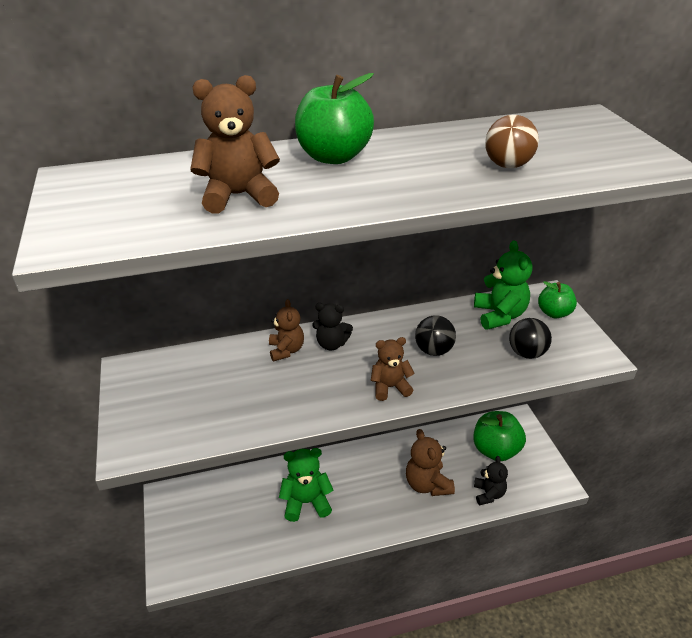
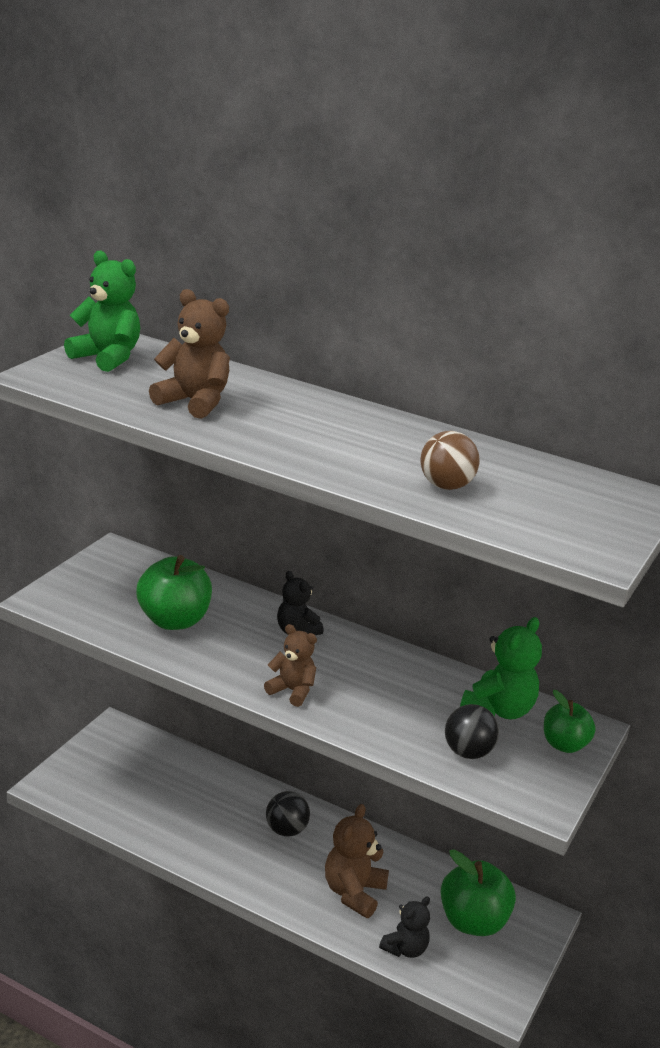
camera: 40 degrees right, 10 degrees down
(286, 350) = (252, 612): brown teddy bear -> none
(306, 502) = (220, 819): green teddy bear -> green teddy bear (107, 358)
(333, 157) = (319, 412): green apple -> green apple (174, 620)
(433, 350) = (379, 692): black ball -> black ball (286, 830)

